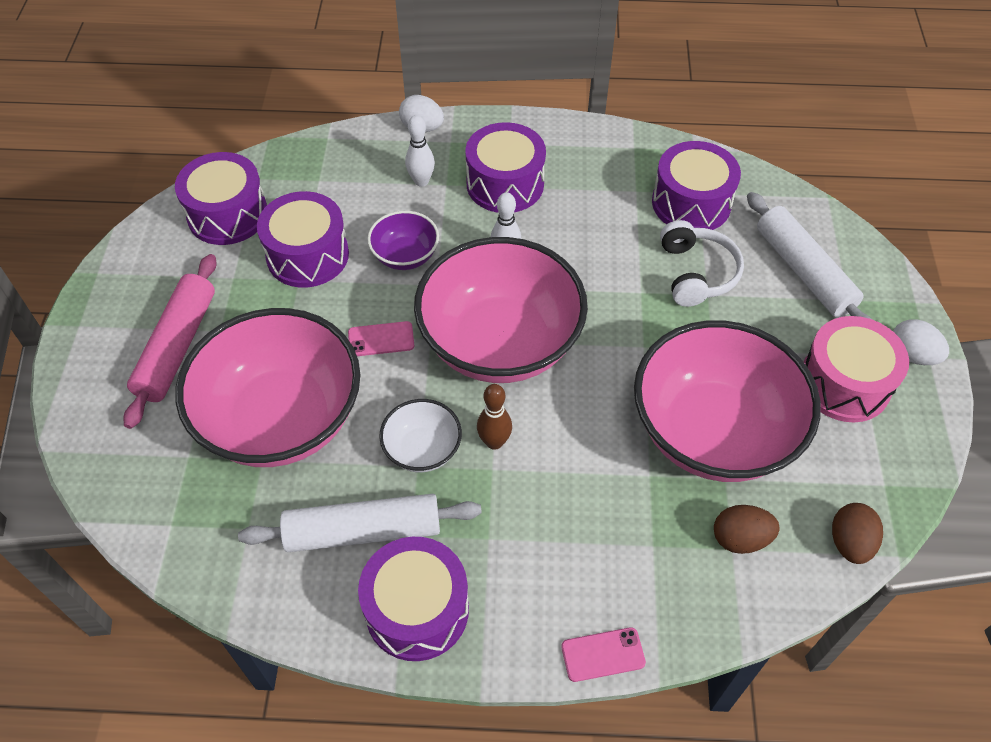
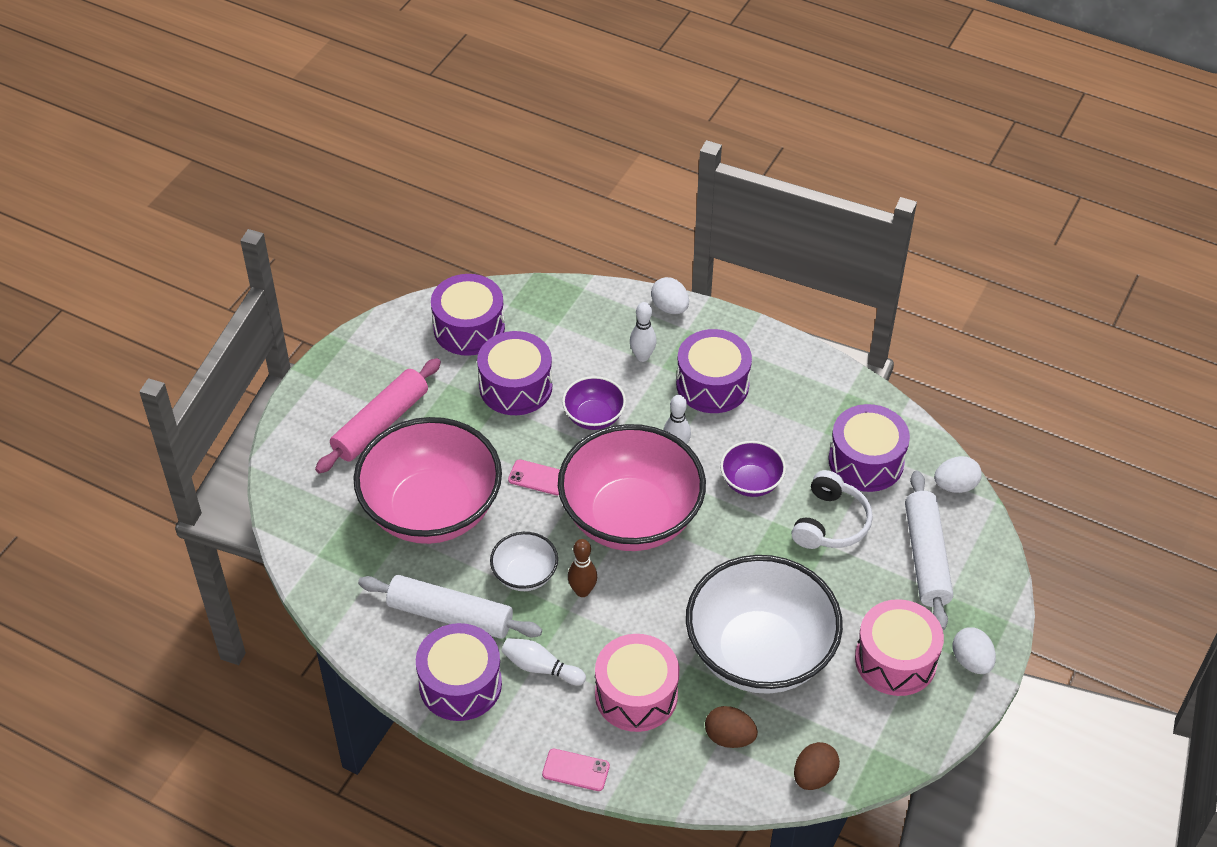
camera: 25 degrees right, 5 degrees down
(497, 548) = (541, 668): none -> white bowling pin
(598, 262) = (751, 482): none -> purple bowl
(616, 534) = (636, 695): none -> pink drum
(712, 432) = (759, 653): pink bowl -> white bowl
(784, 196) = (955, 486): none -> white egg

